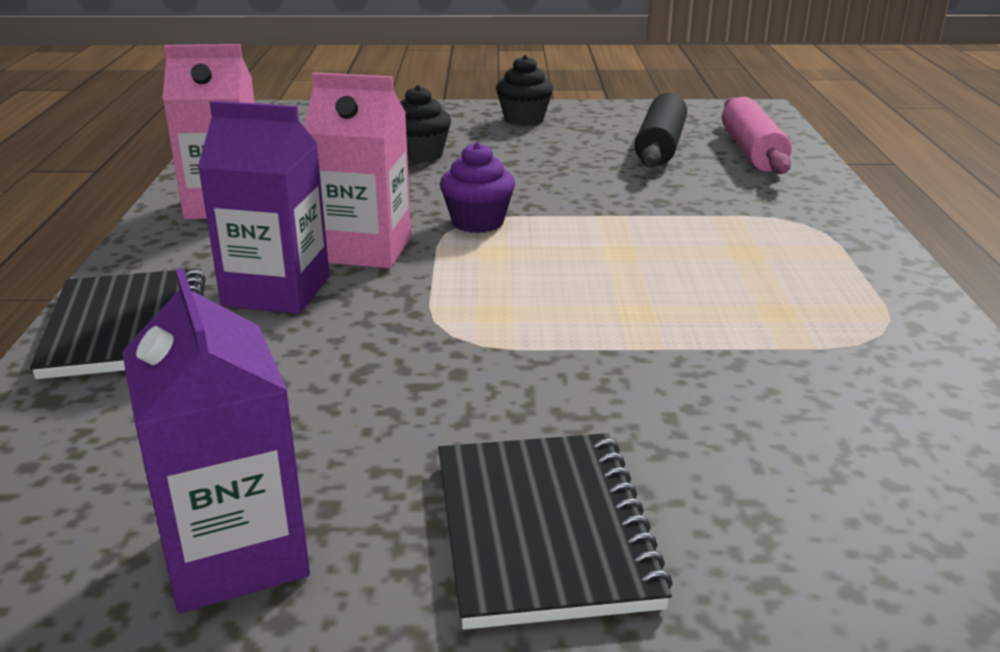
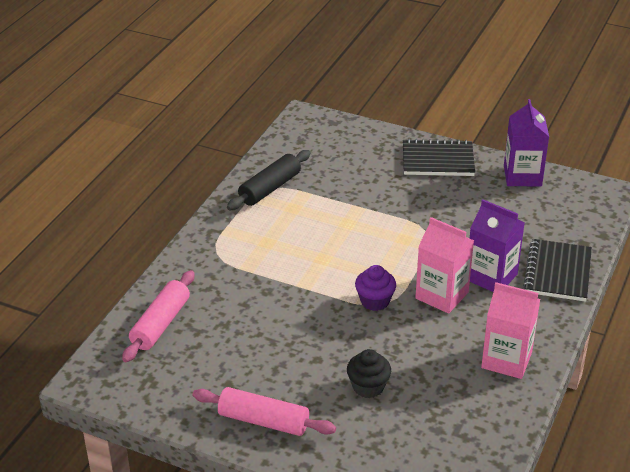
camera: 155 degrees left, 10 degrees up
(524, 119) = (263, 421): black cupcake -> pink rolling pin
(544, 530) = (438, 160): black notebook -> black notebook turned 75 degrees clockwise
(660, 146) = (208, 348): black rolling pin -> black rolling pin (270, 188)

